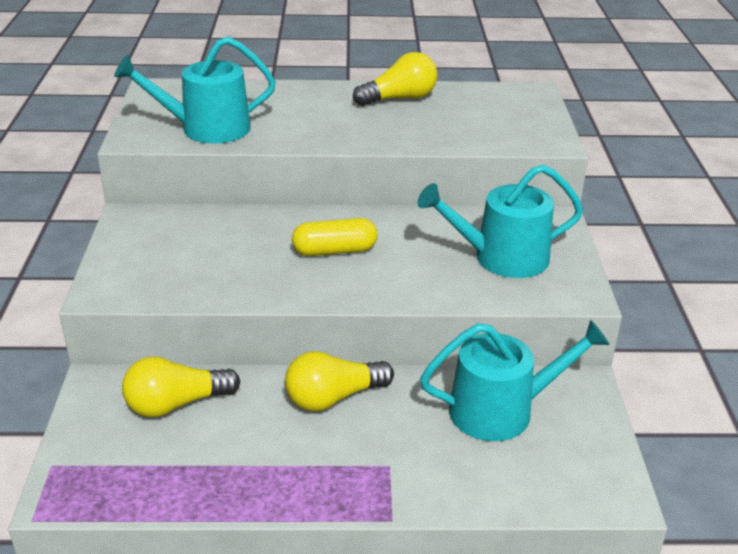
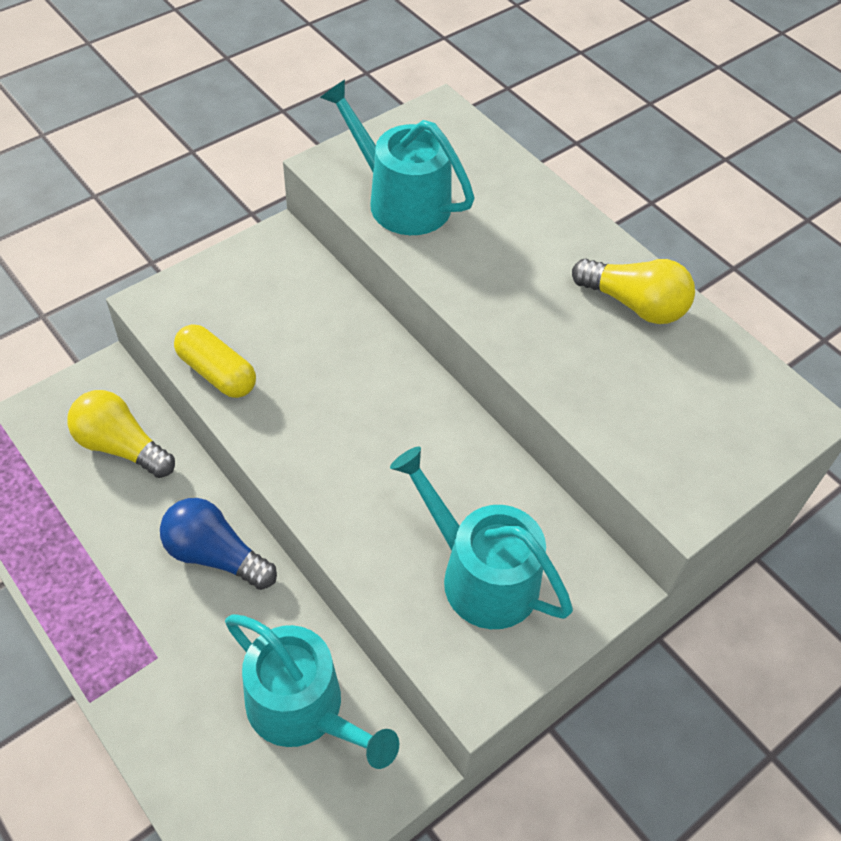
camera: 50 degrees right, 20 degrees up
(333, 397) = (215, 555): yellow light bulb -> blue light bulb
(334, 251) = (361, 423): yellow capsule -> yellow capsule (217, 372)

